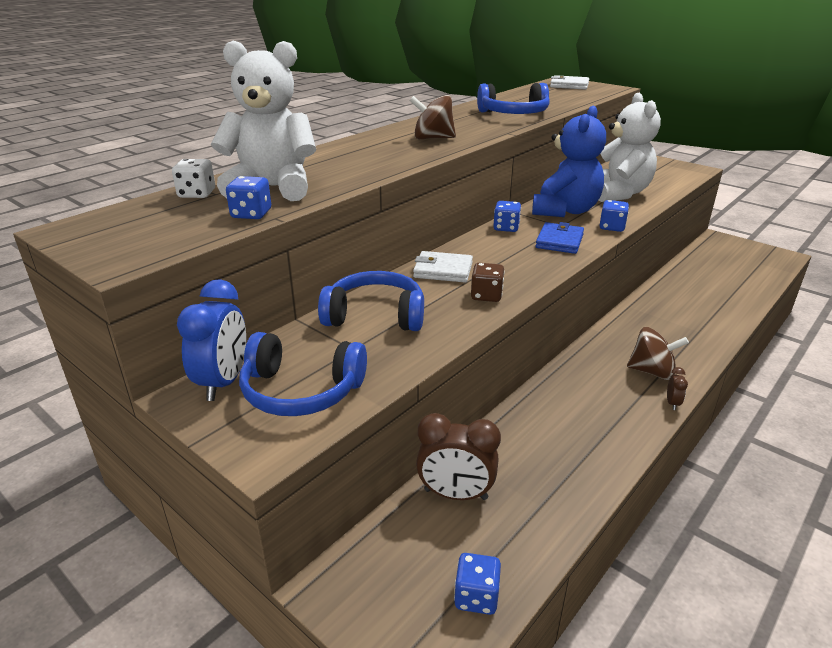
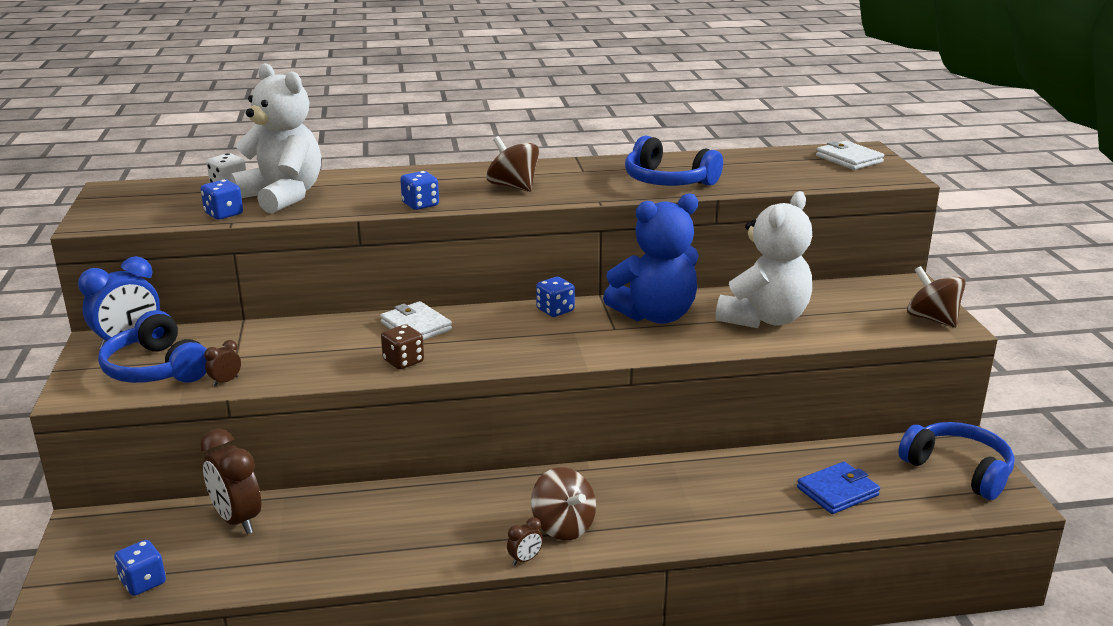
camera: 40 degrees right, 5 degrees down
(375, 315) = (295, 340): blue headphones -> blue headphones (958, 470)
(387, 370) = (225, 381): none -> brown clock
(559, 241) = (575, 342): blue wallet -> blue wallet (837, 491)
(612, 227) = (663, 350): blue dice -> blue dice (420, 205)
(682, 169) = (932, 319): none -> brown spinning top

